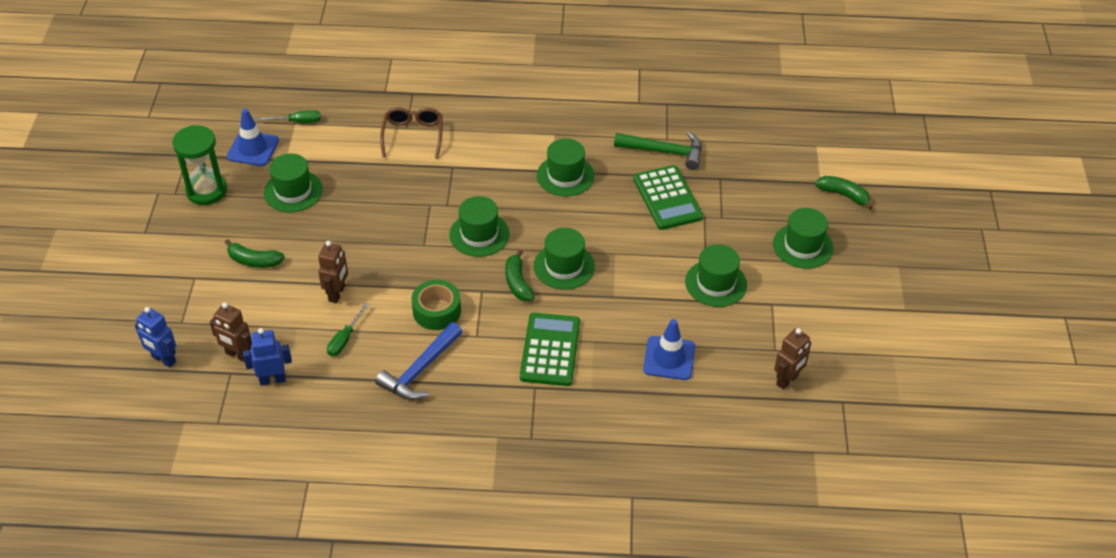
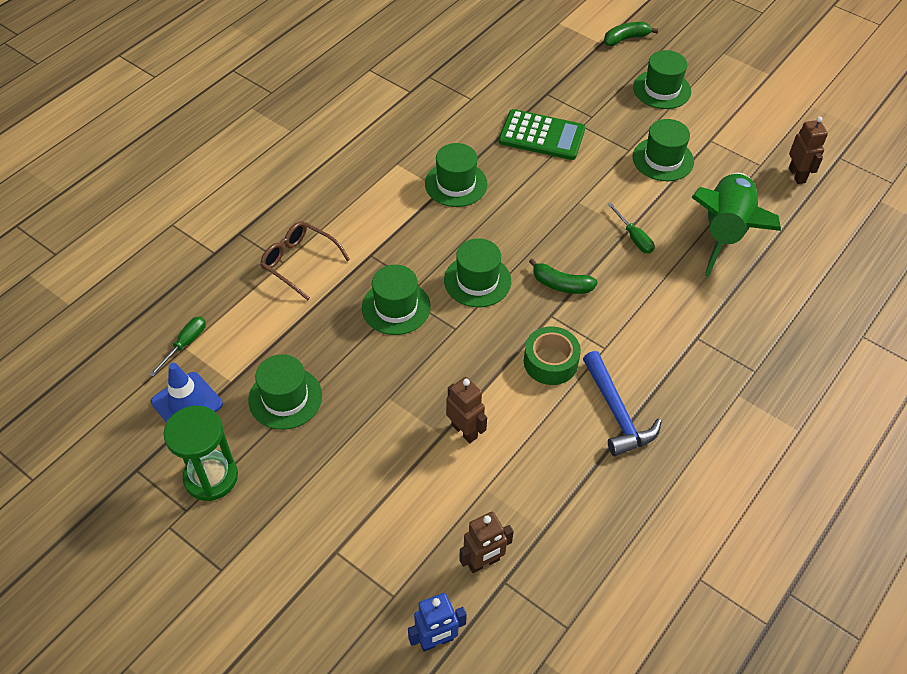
camera: 55 degrees left, 5 degrees up
(254, 261) = (357, 482): green banana -> none
(272, 379) = (541, 546): blue robot -> none
(344, 339) = (532, 455): green screwdriver -> green screwdriver (634, 237)
(550, 350) = (660, 304): green calculator -> none
(564, 266) = (566, 243): green hat -> green hat (396, 307)
(665, 152) = (485, 108): green hammer -> none
(669, 358) = (725, 232): blue traffic cone -> green rocket

